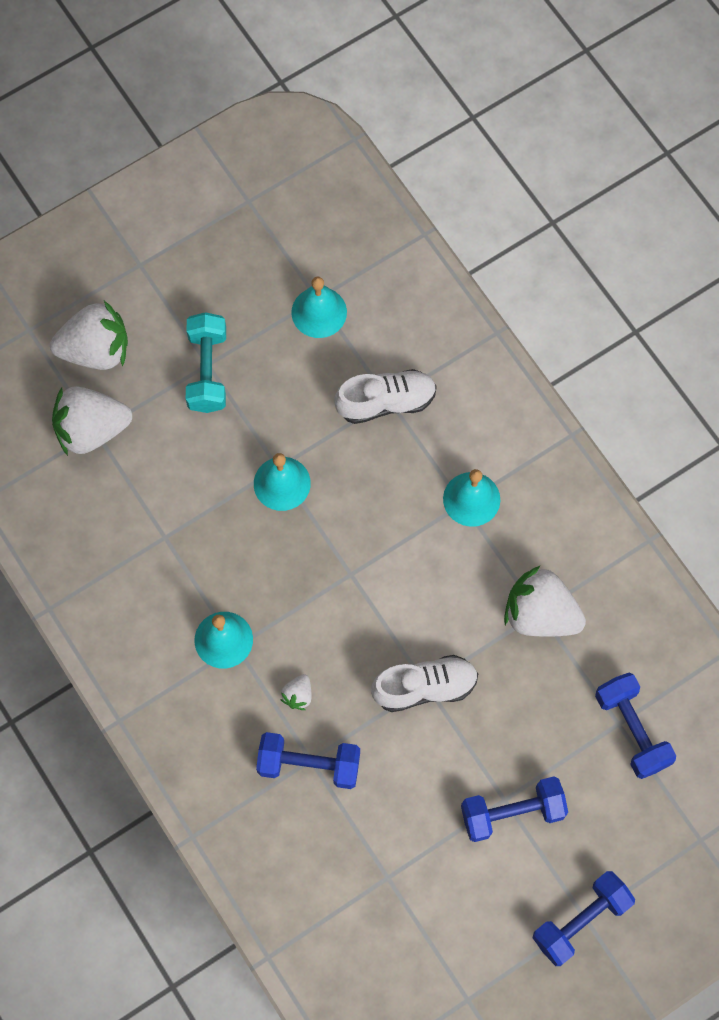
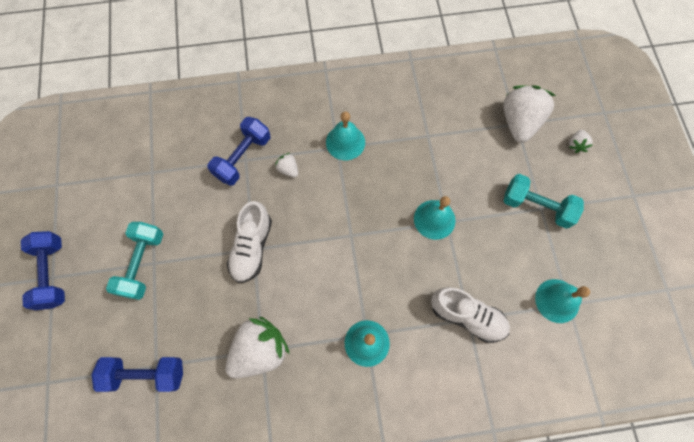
camera: 115 degrees right, 0 degrees up
(96, 350) = (576, 145): white strawberry -> white strawberry, size x0.45
(386, 402) = (467, 316): white shoe -> white shoe turned 75 degrees counterclockwise
(512, 813) = (142, 264): blue dumbbell -> turquoise dumbbell

